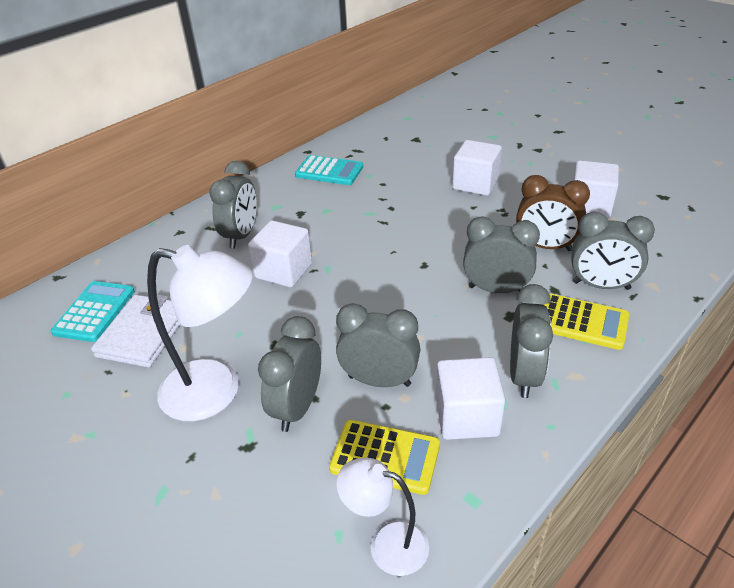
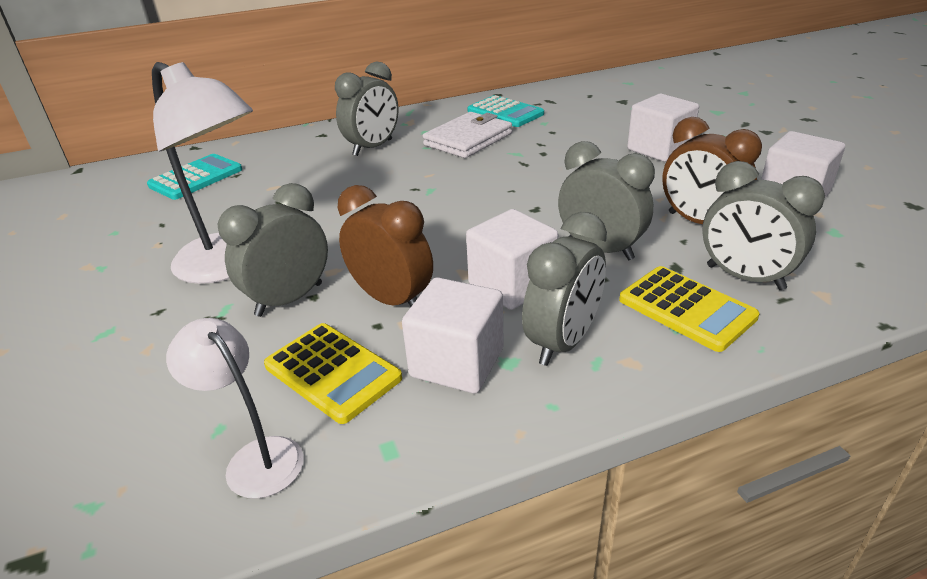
camera: 25 degrees right, 5 degrees down
(144, 334) = (217, 203): white wallet -> white wallet (468, 139)
(284, 271) = (385, 183): white cube -> white cube (512, 285)
(379, 380) = (392, 300): grey clock -> brown clock

